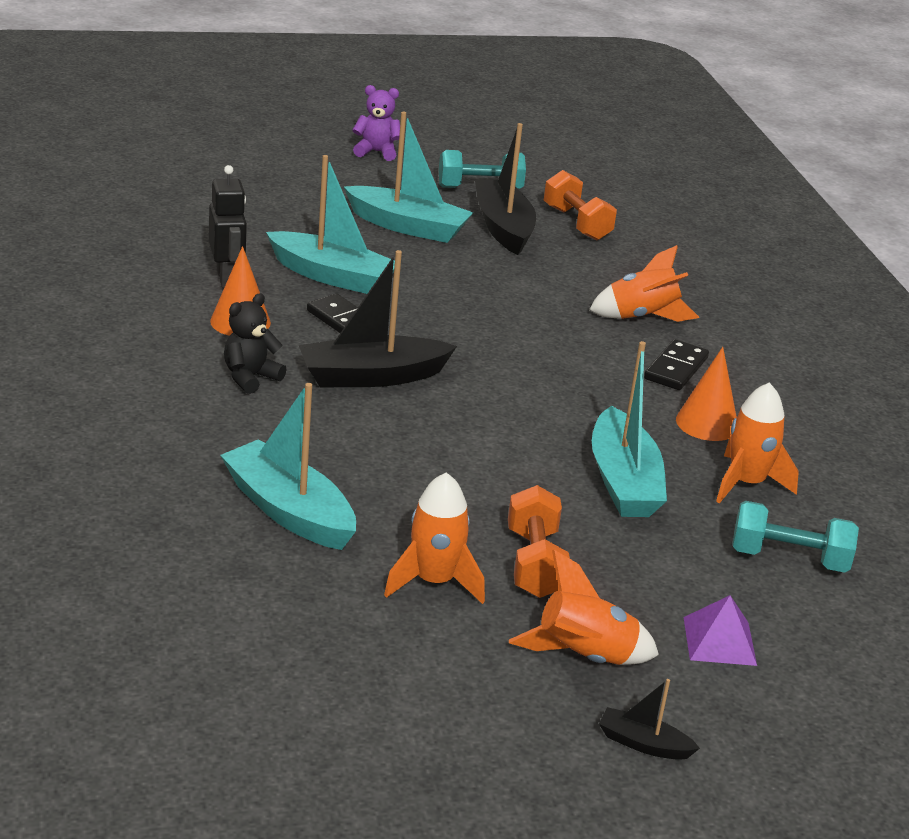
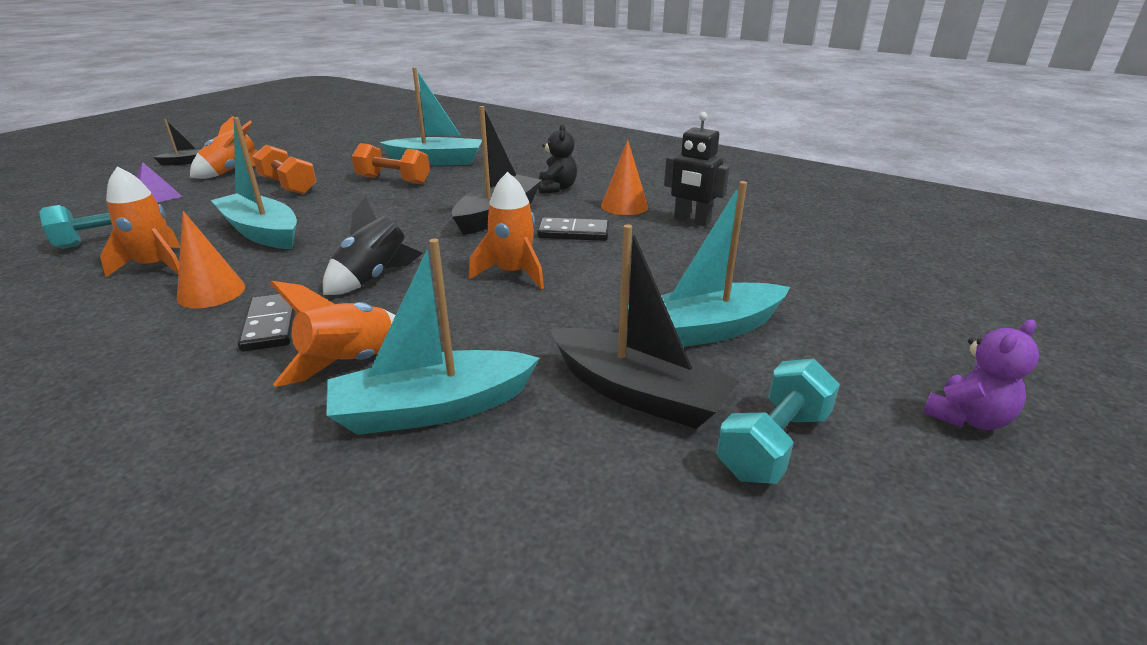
camera: 140 degrees right, 0 degrees up
(332, 276) = (647, 255): turquoise boat -> turquoise boat (432, 408)
(434, 581) = (334, 166): orange rocket -> orange rocket (513, 273)
(566, 369) = (373, 277): none -> black rocket
(577, 223) = (581, 468): orange dumbbell -> orange dumbbell (393, 180)

